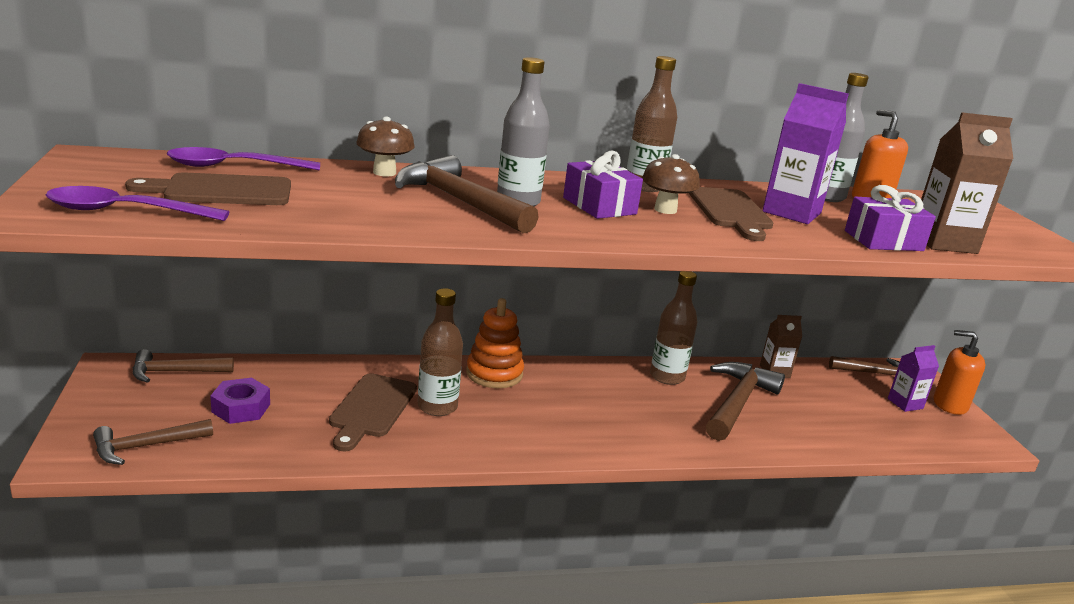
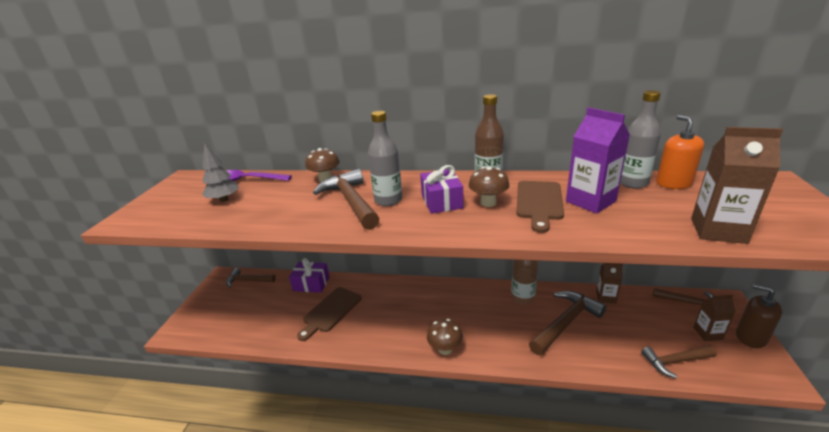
camera: 25 degrees right, 5 degrees up
(126, 212) = (163, 218): purple spoon -> none
(146, 446) = (210, 328): brown hammer -> brown hammer (675, 361)
(221, 191) = (224, 200): brown cutting board -> grey tree
(241, 408) = (266, 306): purple nut -> none
(437, 407) = (367, 312): brown bottle -> none
(494, 373) = (411, 289): orange stacking toy -> none
(588, 444) = (445, 349): none -> brown mushroom
(883, 241) = (657, 230): purple gift -> purple gift (311, 284)
(905, 403) = (707, 333): purple carton -> brown carton
(950, 404) = (750, 337): orange soap dispenser -> brown soap dispenser

